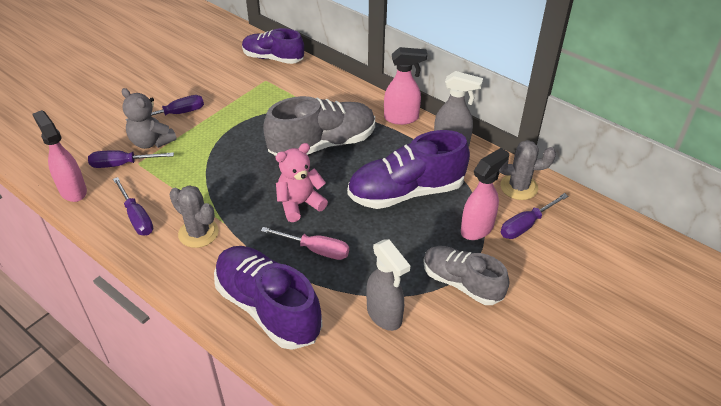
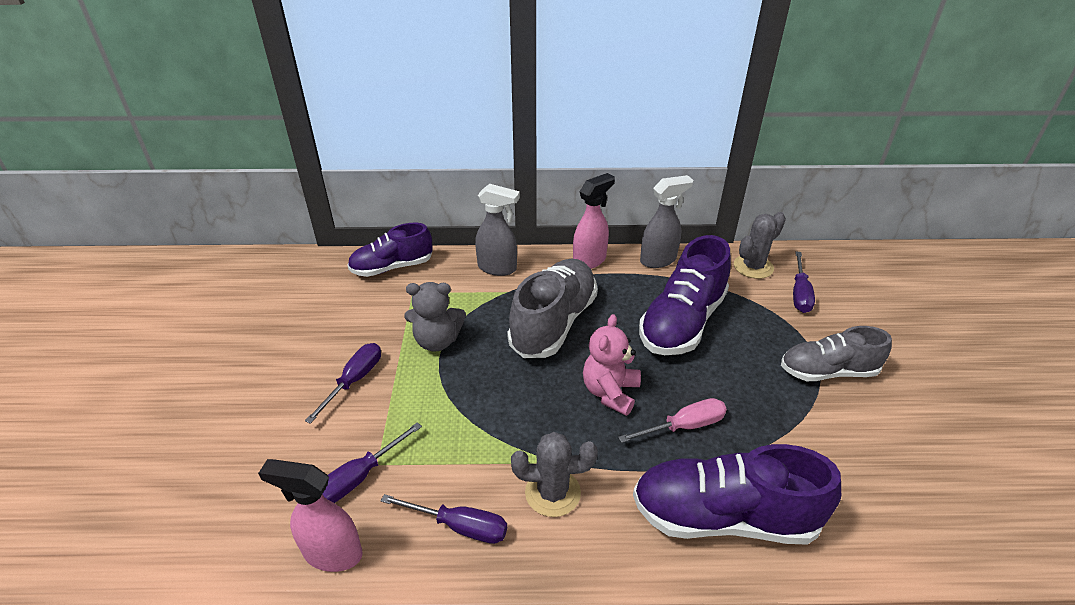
camera: 40 degrees left, 5 degrees down
(151, 142) = (364, 429): grey teddy bear -> grey teddy bear (437, 341)
(384, 315) = (818, 444): grey spray bottle -> grey spray bottle (498, 268)
(477, 228) = (774, 318): pink spray bottle -> none

